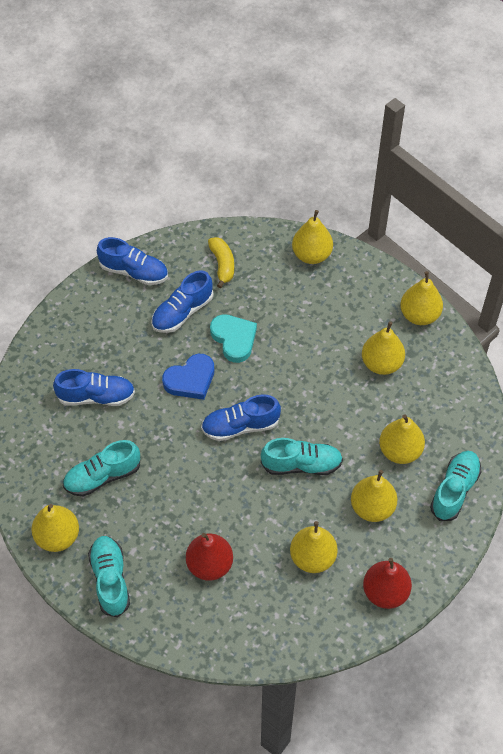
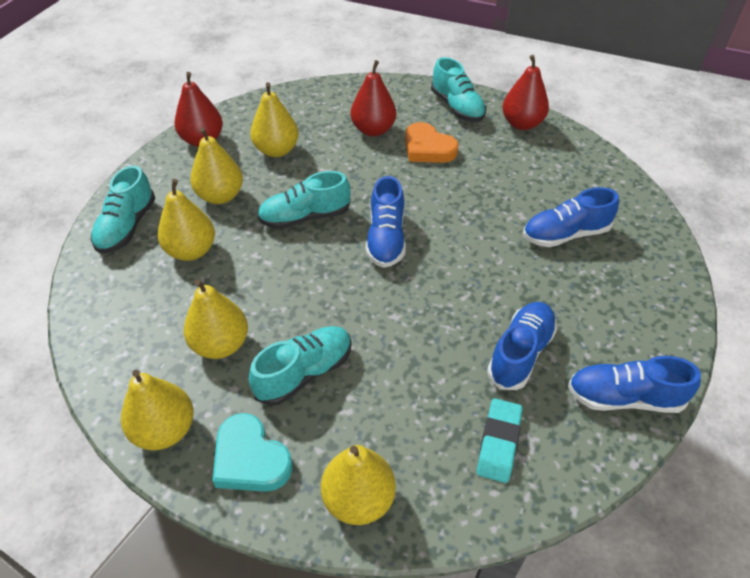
camera: 165 degrees right, 10 degrees down
(58, 536) = (522, 124): yellow pear -> red pear
(103, 476) = (510, 170): turquoise shoe -> turquoise shoe (304, 373)
(165, 524) = (428, 148): none -> orange heart
(190, 379) = (466, 273): blue heart -> none
(222, 265) = (498, 442): yellow banana -> turquoise eraser
(234, 339) = (433, 333): turquoise heart -> turquoise heart (250, 459)
(240, 426) = (386, 239): blue shoe -> blue shoe turned 120 degrees clockwise

